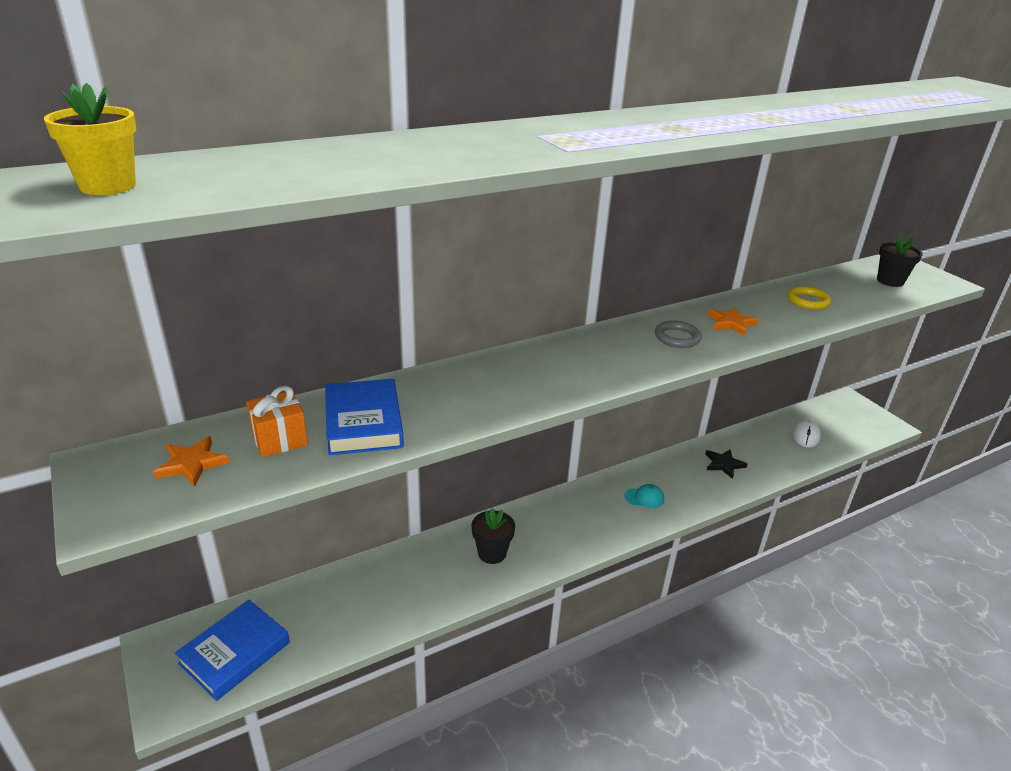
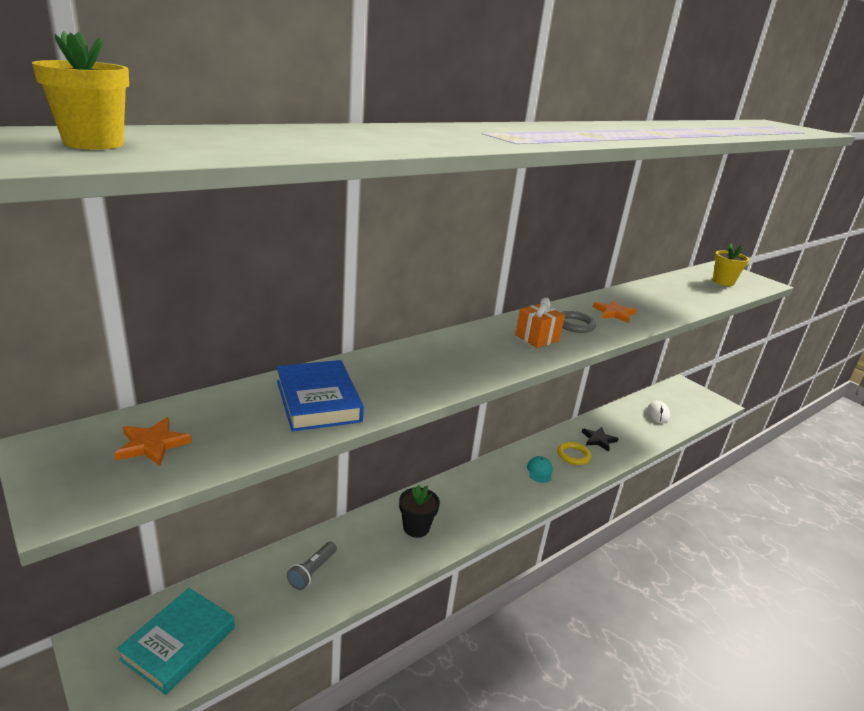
camera: 10 degrees left, 5 degrees down
(235, 653) = (179, 643): blue book -> turquoise book
(279, 439) = (239, 418): orange gift -> orange gift (537, 338)
(375, 592) = (312, 571): none -> grey flashlight
(644, 498) = (539, 471): turquoise cap -> turquoise cap turned 75 degrees counterclockwise
(808, 301) = (667, 296): yellow ring -> yellow ring (573, 455)
(890, 281) = (723, 282): black flower pot -> yellow flower pot

